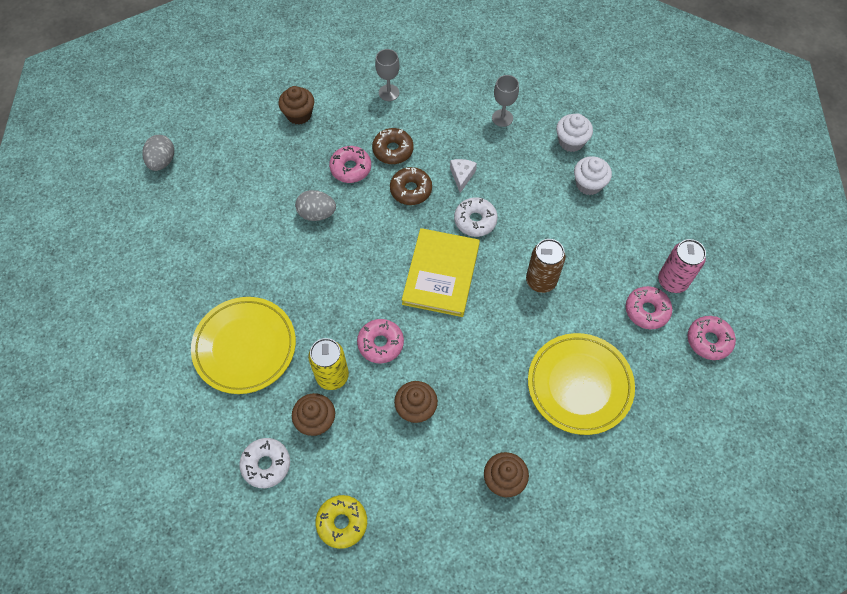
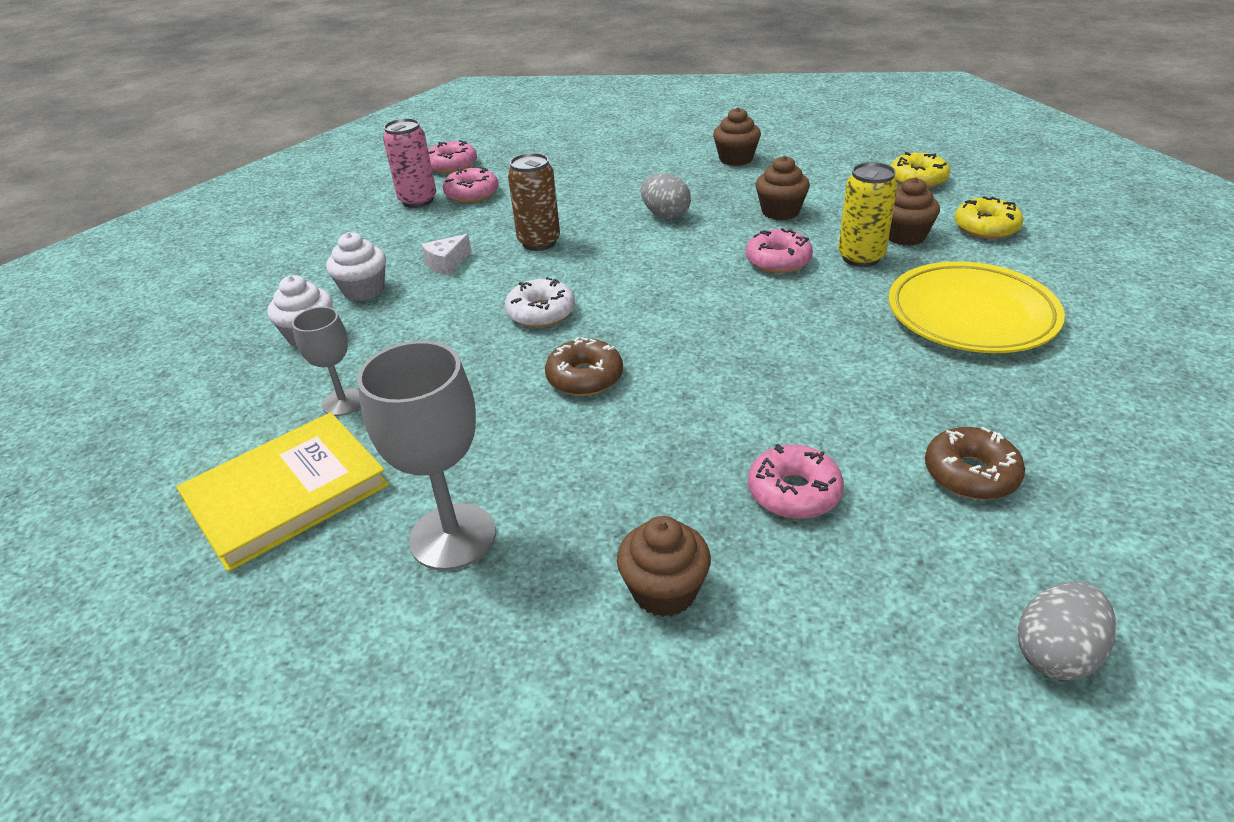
camera: 140 degrees left, 25 degrees down
(266, 464) = (986, 228): white donut -> yellow donut
(317, 214) = (759, 410): grey egg -> grey egg (665, 215)
(350, 168) = (648, 446): pink donut -> pink donut (794, 492)
(389, 93) = (453, 536): grey goblet -> grey goblet, size x1.72
(393, 150) = (553, 439): brown donut -> brown donut (970, 474)
(441, 274) = (644, 285): yellow book -> yellow book (287, 493)
(462, 176) = (496, 361): white cheese -> white cheese (447, 264)
(579, 385) = (601, 178): yellow plate -> none

